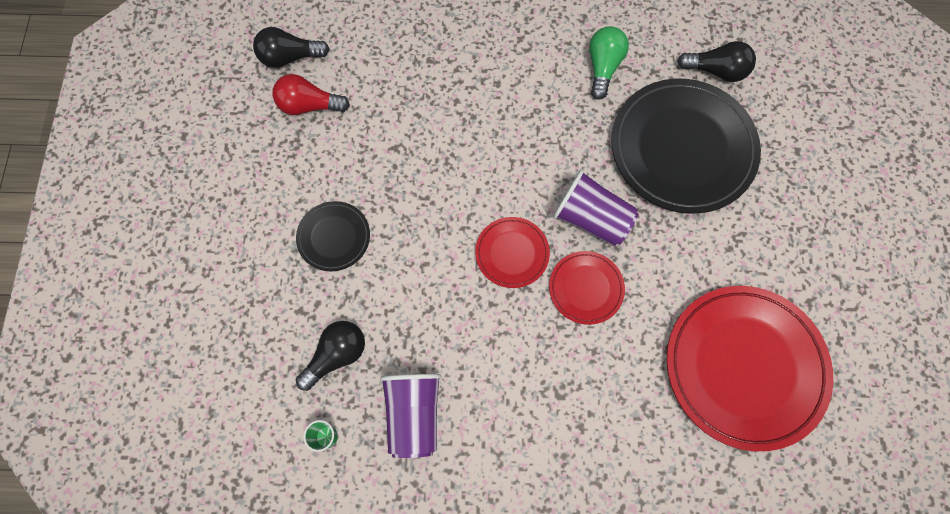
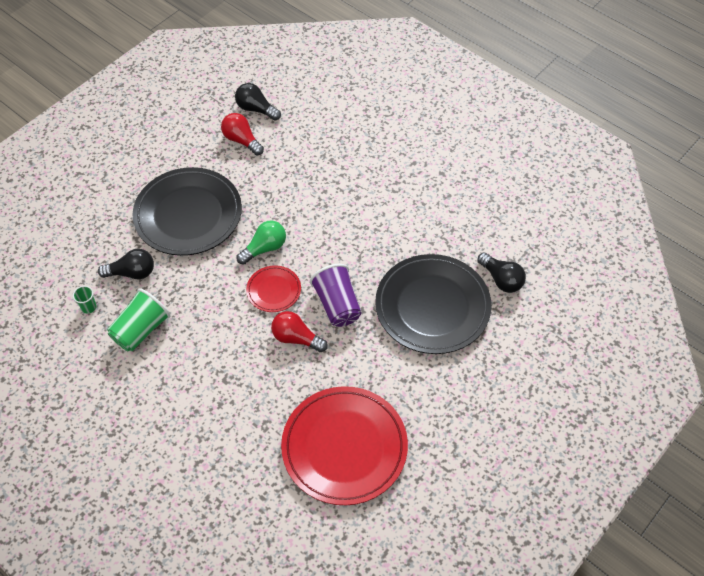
camera: 40 degrees right, 15 degrees down
(334, 237) = (188, 215): black plate -> black plate, size x2.08
(414, 414) = (141, 330): purple cup -> green cup
(586, 288) = (296, 338): red plate -> red light bulb
(603, 67) = (431, 230): green light bulb -> green light bulb (265, 248)

